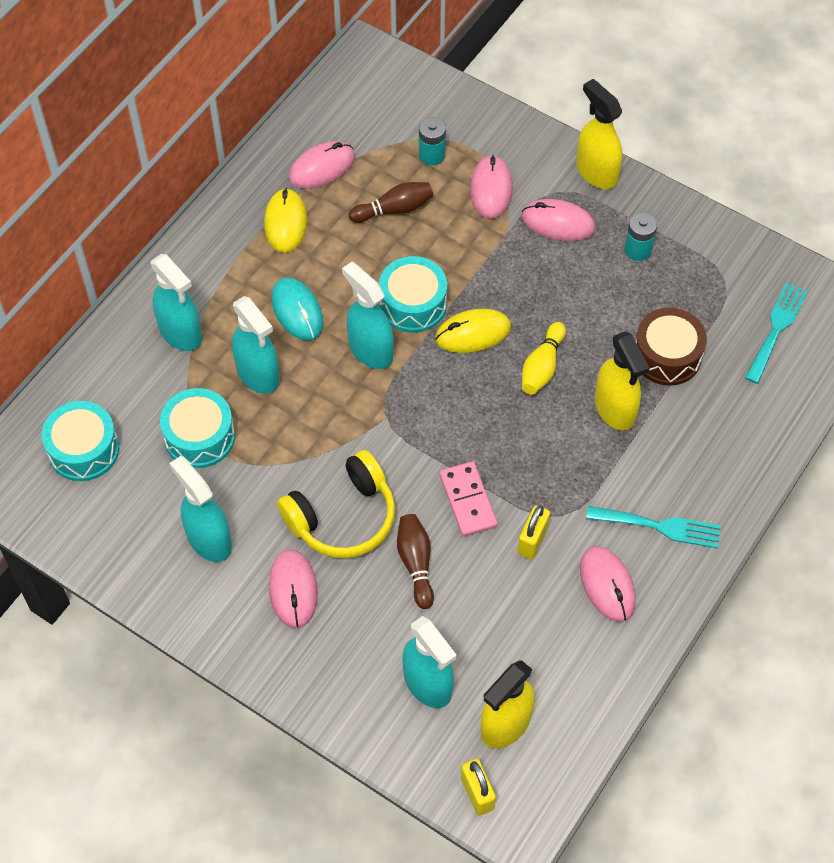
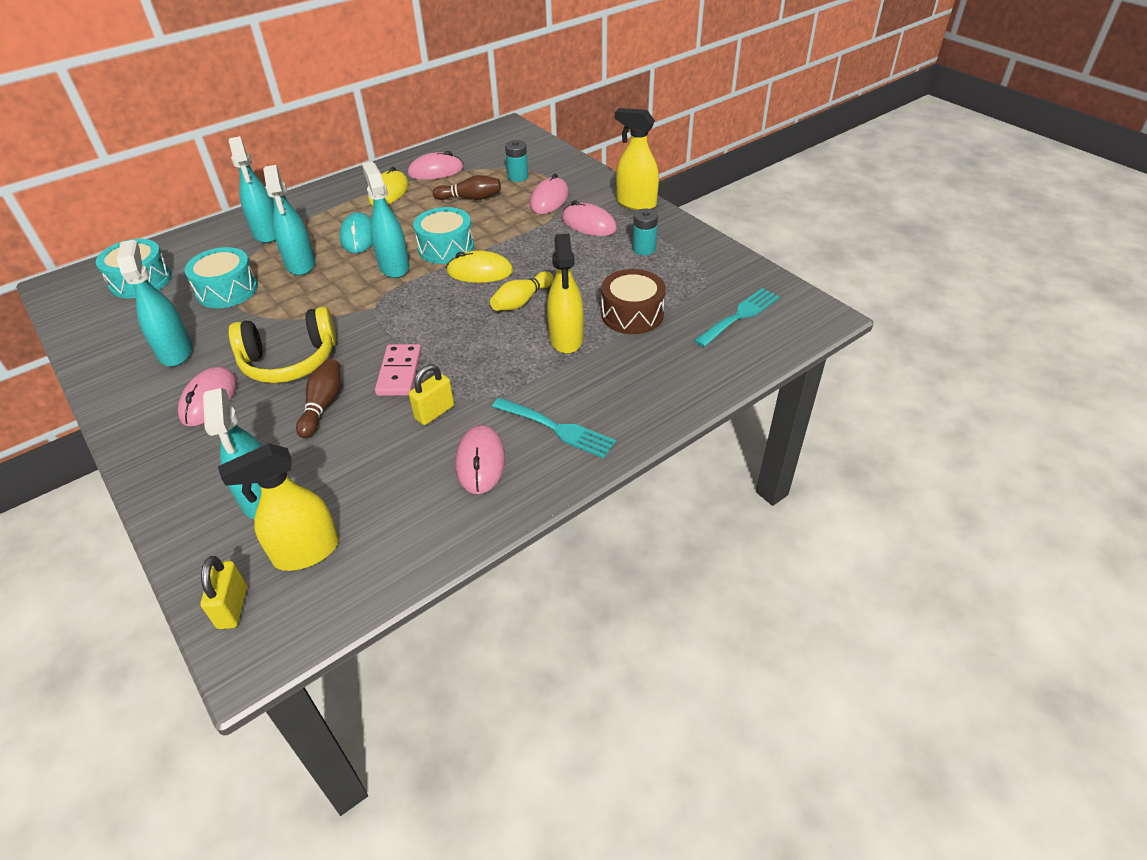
camera: 20 degrees right, 15 degrees down
(596, 172) = (636, 203): yellow spray bottle -> yellow spray bottle turned 45 degrees counterclockwise

